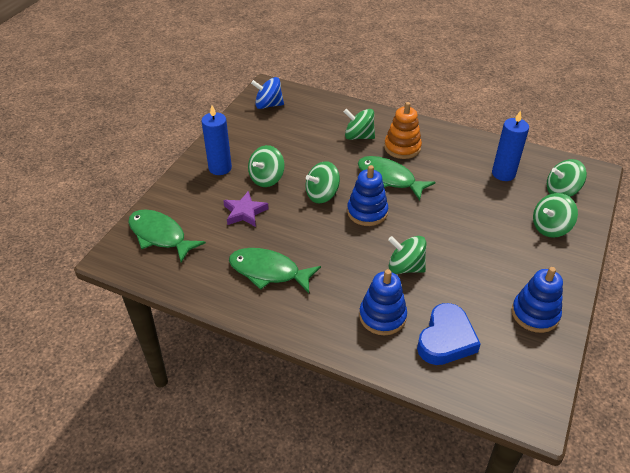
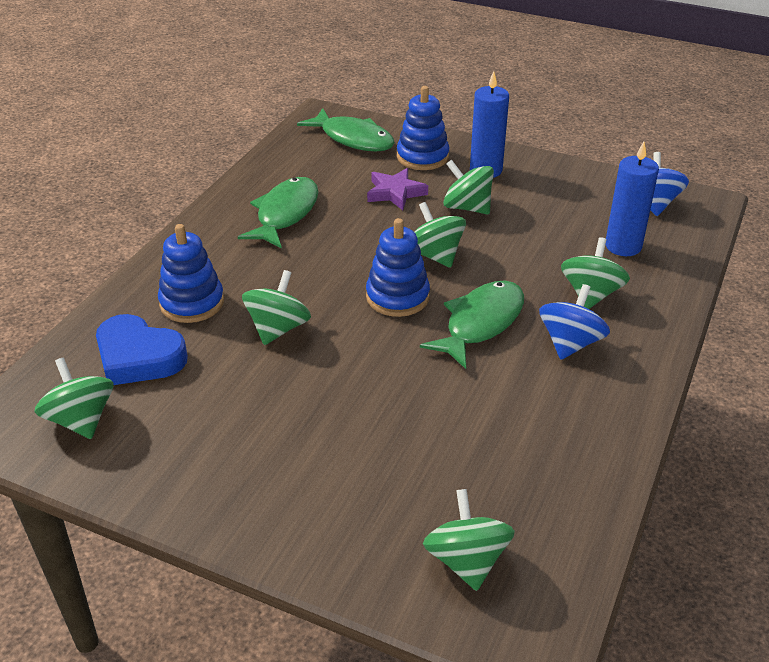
camera: 90 degrees right, 5 degrees down
(160, 236) = (353, 139): green fish -> green fish turned 90 degrees clockwise
(402, 147) = (570, 343): orange stacking toy -> blue spinning top
(503, 174) = (513, 474): blue candle -> blue candle (623, 246)
(535, 314) = (159, 459): blue stacking toy -> blue stacking toy (422, 157)
(550, 228) = (357, 519): green spinning top -> green spinning top (81, 420)

